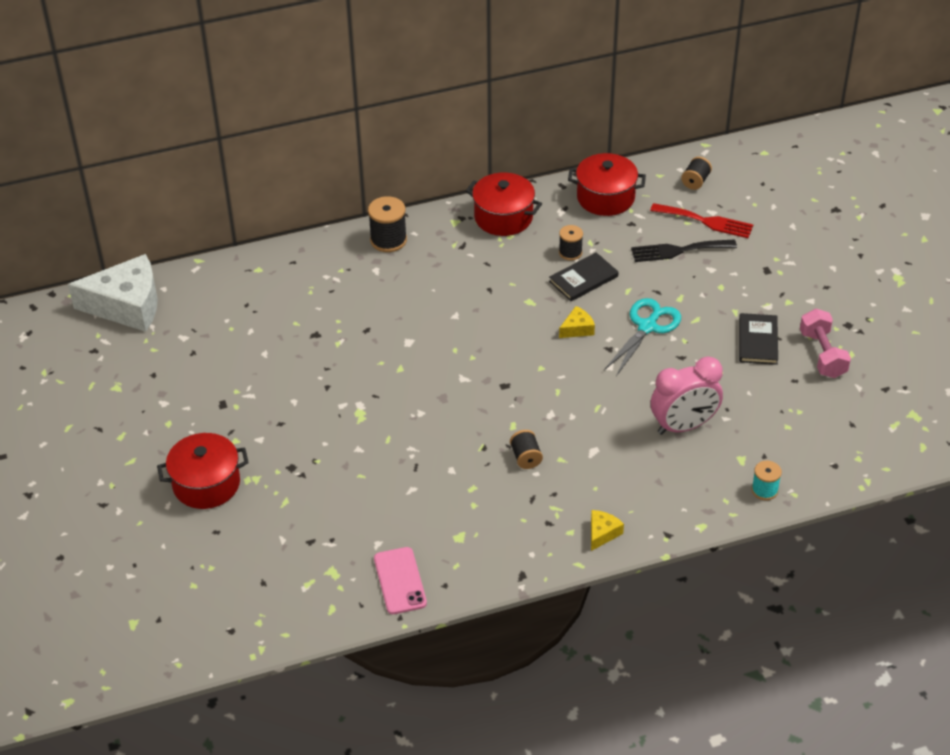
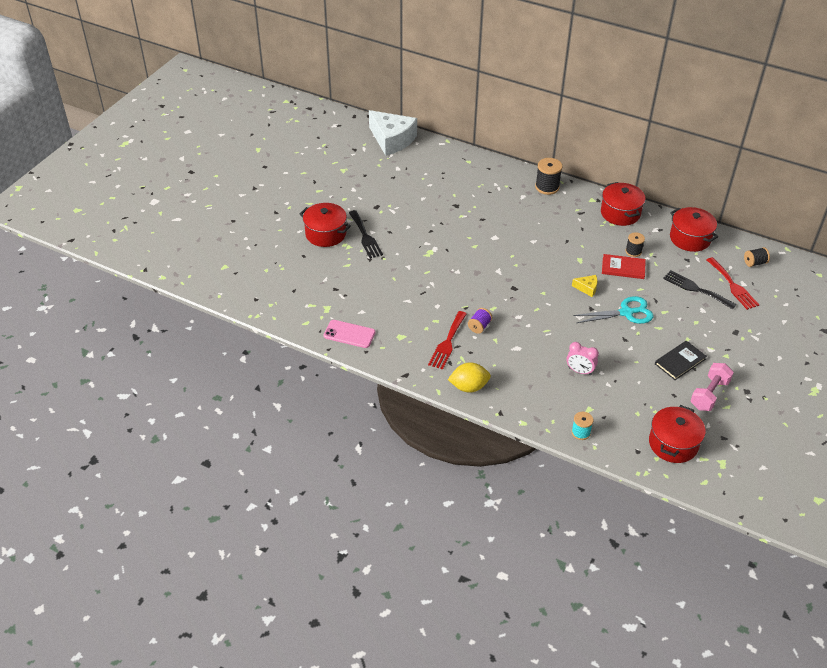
camera: 45 degrees right, 0 degrees up
(259, 451) = (365, 236): none -> black fork
(400, 581) = (349, 334): pink phone -> pink phone turned 75 degrees clockwise
(517, 502) = (447, 342): none -> red fork
(526, 457) = (479, 326): black spool -> purple spool
(583, 279) = (623, 268): black book -> red book
(602, 533) = (469, 387): yellow cheese -> yellow lemon
(683, 426) = (579, 371): pink clock -> pink clock, size x0.60
(854, 431) = (673, 444): none -> red pot

